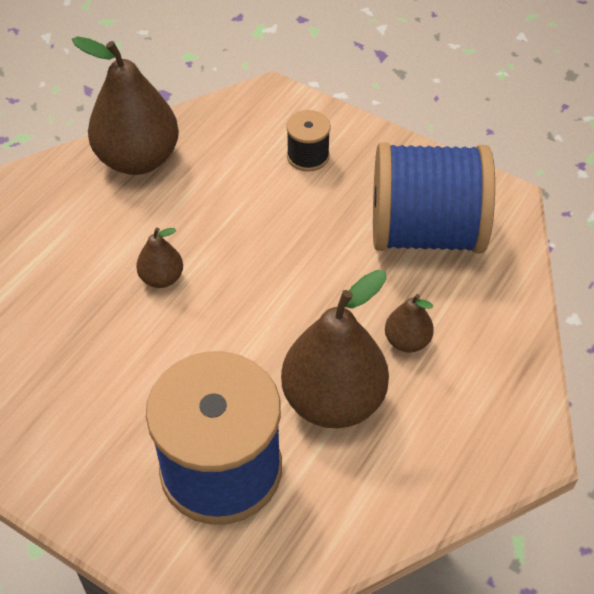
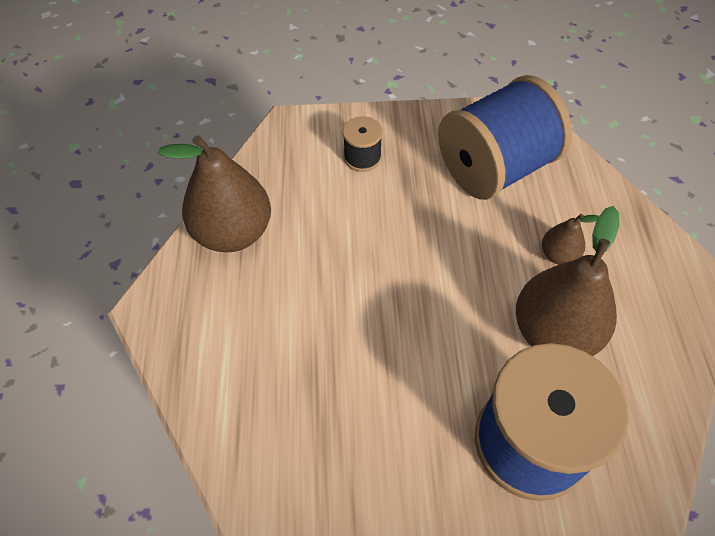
camera: 35 degrees left, 5 degrees up
(161, 278) = (343, 318): brown pear -> none

